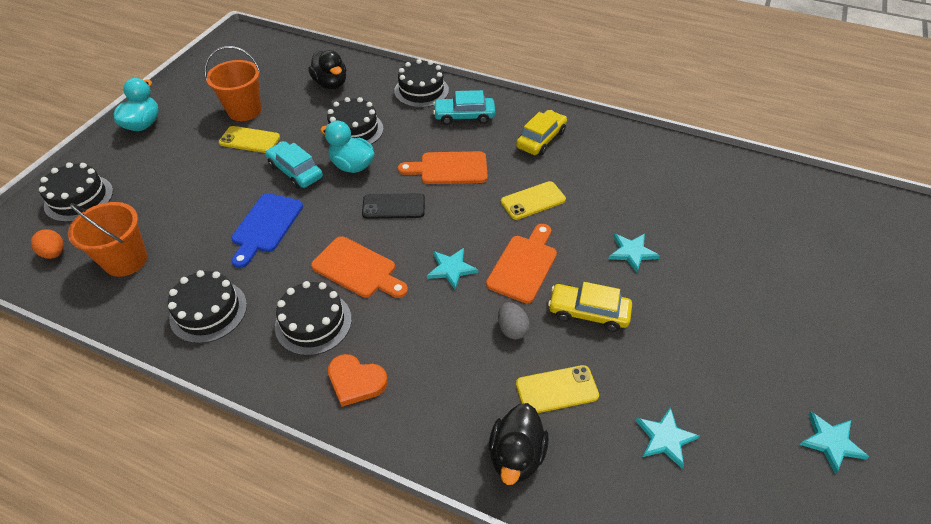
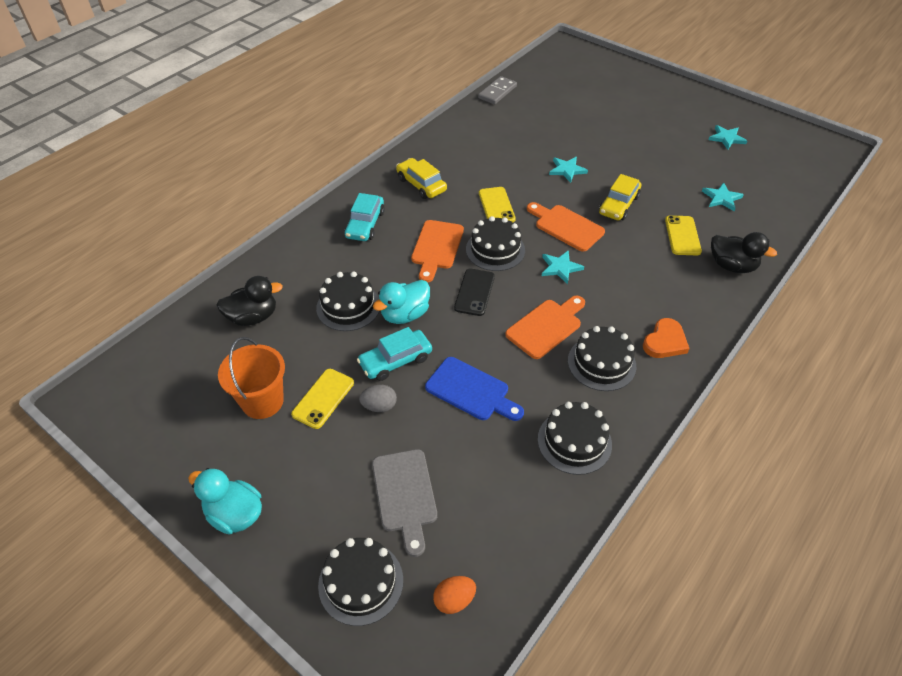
camera: 75 degrees left, 0 degrees up
(126, 260) = (487, 519): orange bucket -> none
(154, 206) = (405, 495): none -> grey cutting board
(421, 90) = (307, 247): black cake -> black cake (495, 250)
(512, 329) = (627, 246): grey egg -> grey egg (379, 406)
(751, 166) = (497, 92): none -> grey domino

